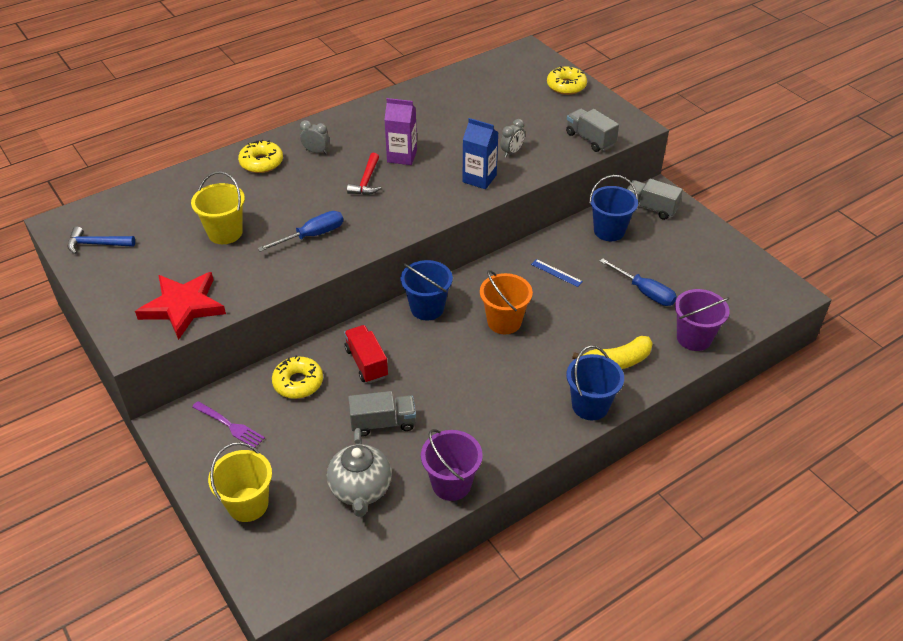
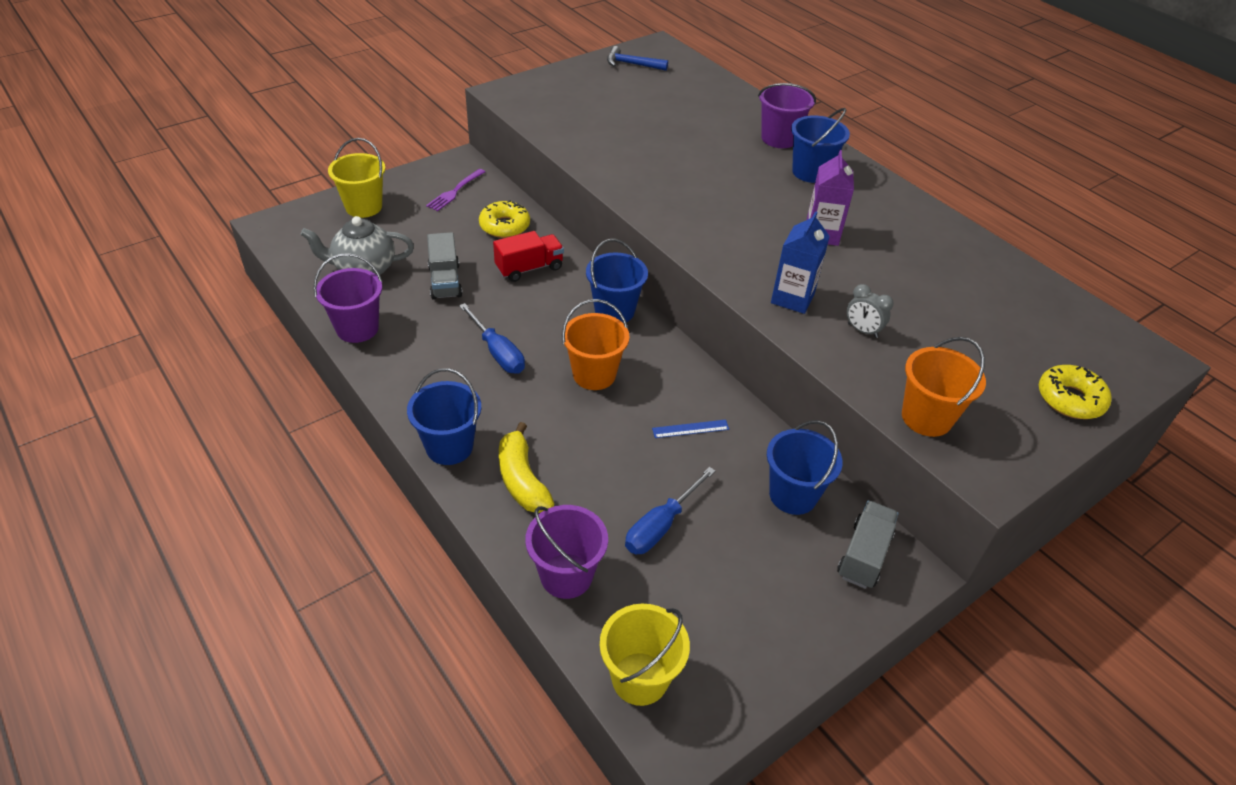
camera: 85 degrees right, 0 degrees up
(97, 244) = (632, 64): blue hammer -> blue hammer turned 75 degrees counterclockwise
(183, 306) = (548, 111): red star -> none
(225, 233) = (656, 125): yellow bucket -> yellow bucket (640, 678)
(261, 162) = (779, 138): yellow donut -> purple bucket
(312, 236) = (658, 175): blue screwdriver -> blue screwdriver (497, 352)
(316, 151) = (810, 172): grey clock -> blue bucket
(366, 181) = (763, 208): red hammer -> none
(556, 273) = (690, 429): blue ruler -> blue ruler turned 45 degrees clockwise
(590, 139) = (926, 418): grey truck -> orange bucket

